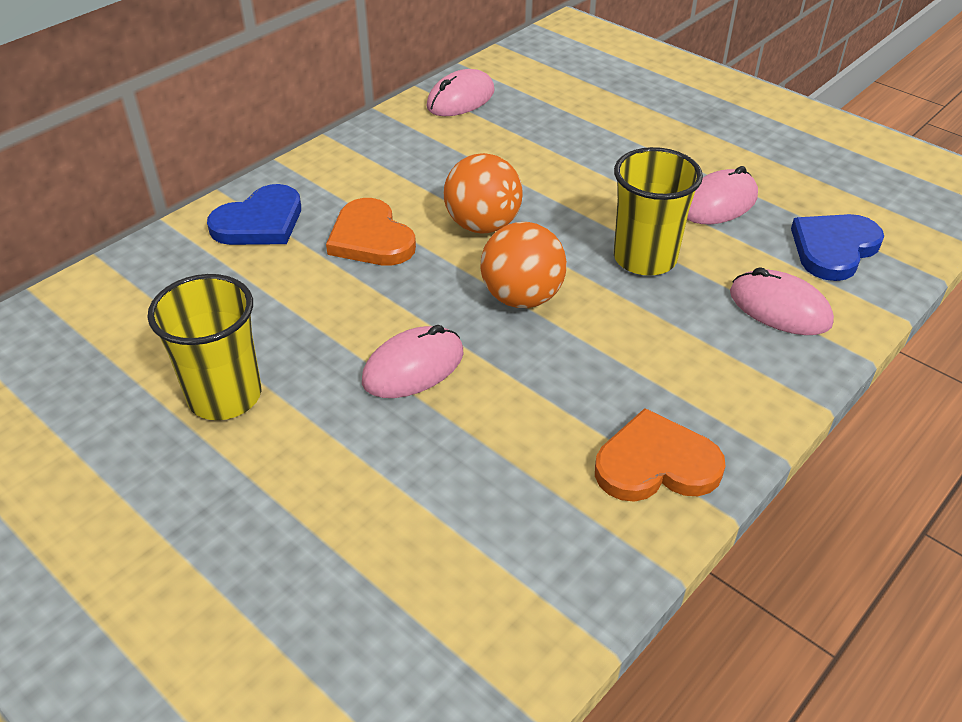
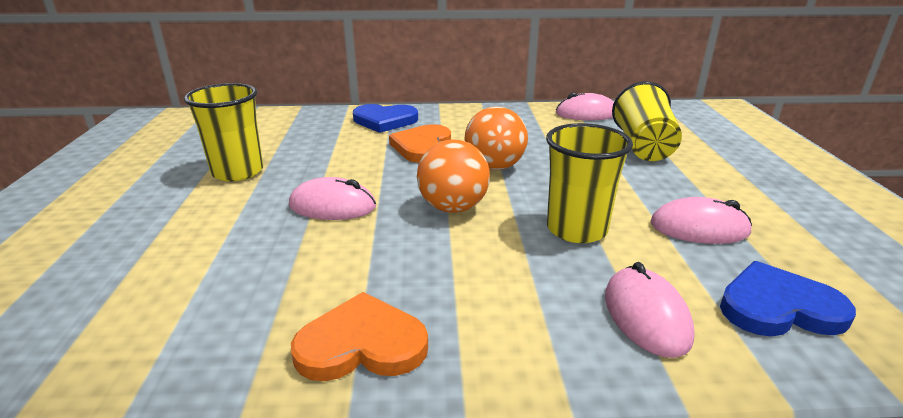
camera: 45 degrees right, 15 degrees down
(570, 124) = (643, 147): none -> yellow cup
(656, 464) = (362, 344): orange heart -> orange heart turned 45 degrees counterclockwise

